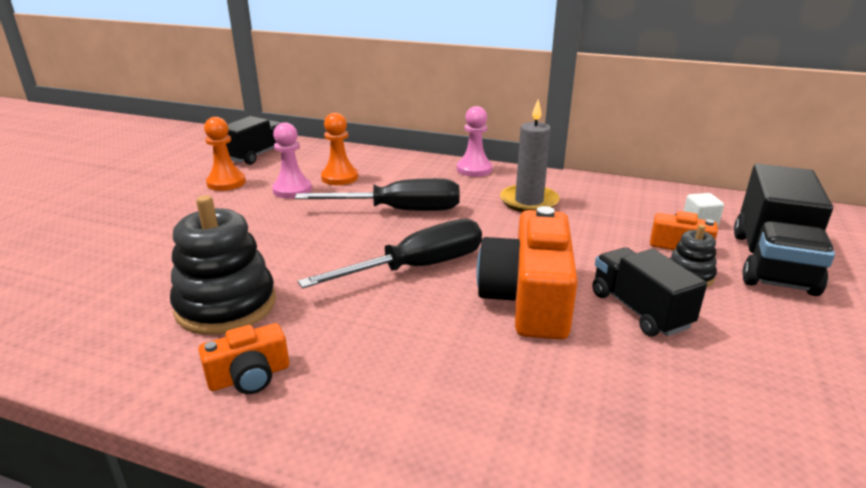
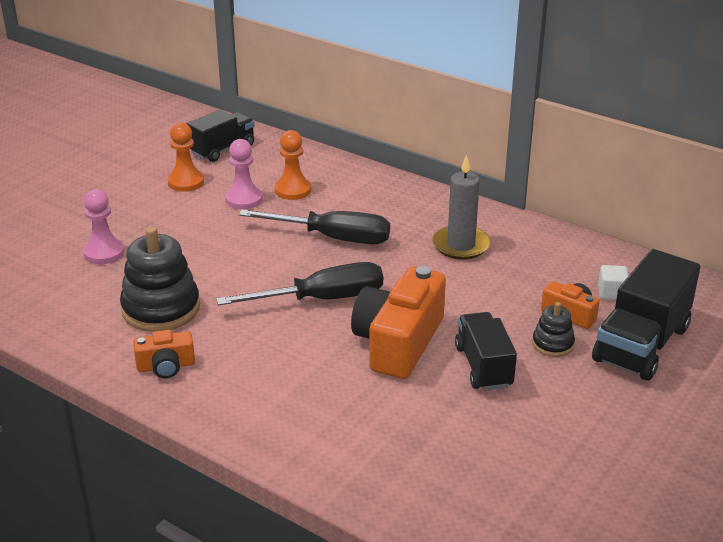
camera: 15 degrees right, 5 degrees up
(474, 169) = (430, 198): pink pawn -> pink pawn (104, 253)

